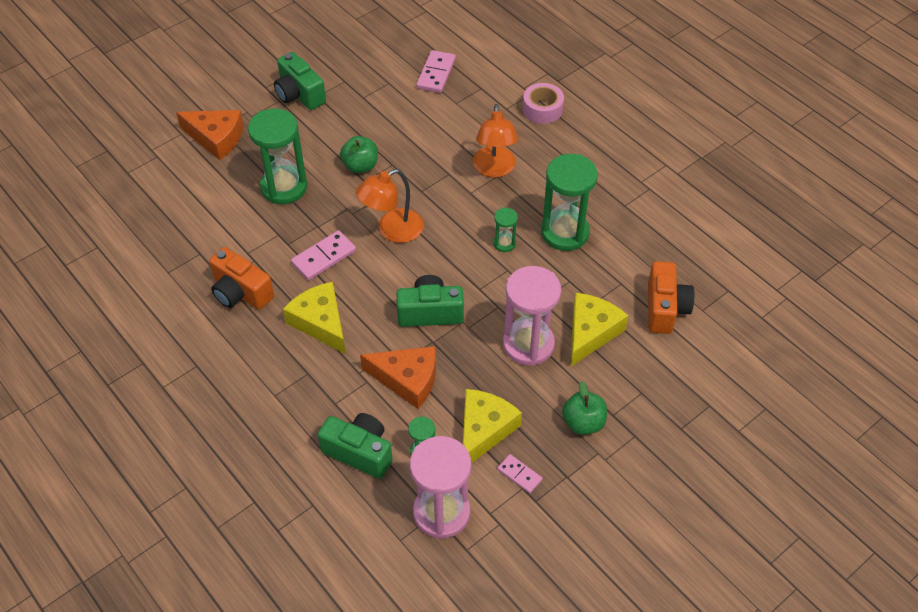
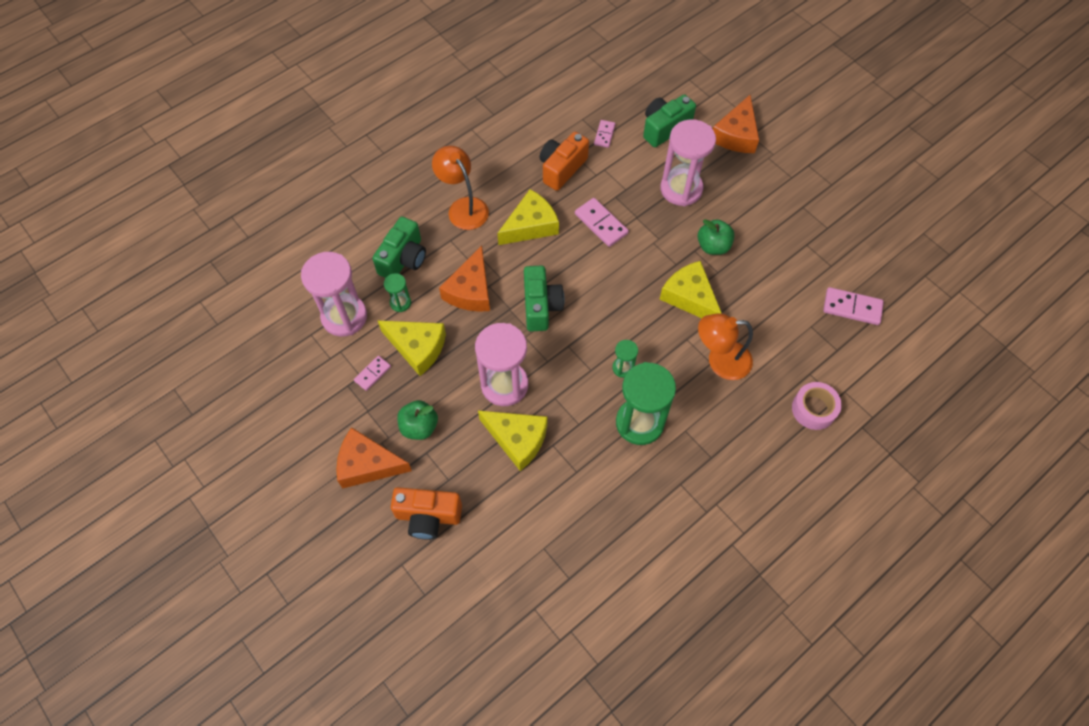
camera: 90 degrees right, 10 degrees up
(196, 251) = (604, 135): none -> pink domino
(284, 187) = (681, 189): green hourglass -> pink hourglass
(299, 94) = (802, 192): green camera -> green camera (664, 128)
(392, 230) = (634, 274): orange lamp -> orange lamp (463, 207)
(421, 187) = (690, 297): none -> yellow cheese
(632, 471) = (368, 464): none -> orange cheese
(665, 308) = (545, 511): orange camera -> orange camera (428, 516)

